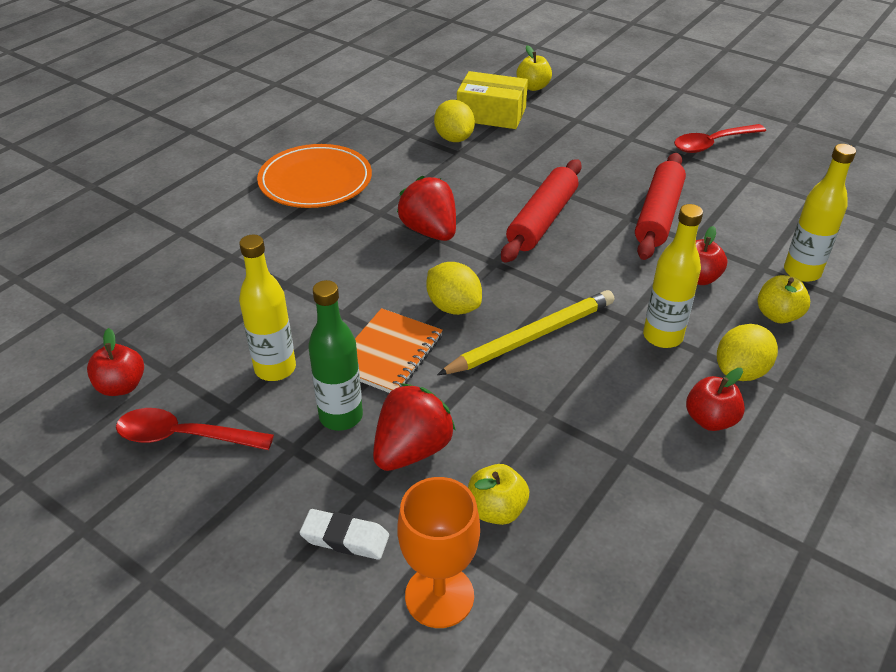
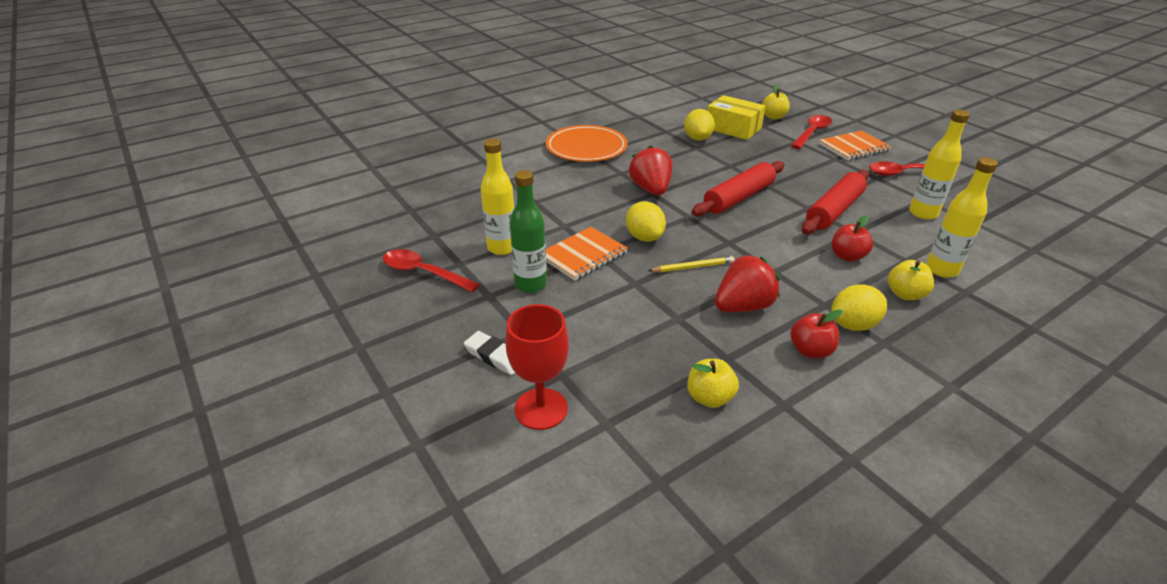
camera: 20 degrees right, 5 degrees down
(121, 386) = (401, 237): red apple -> none
(412, 450) = (569, 316): red strawberry -> red strawberry (743, 306)
(439, 596) = (541, 409): orange goblet -> red goblet
(496, 510) = (610, 367): yellow apple -> yellow apple (709, 398)
(531, 337) = (692, 267): yellow pencil -> yellow pencil, size x0.54
(588, 103) = (812, 133): none -> red spoon
(644, 117) = (853, 147): none -> orange notebook
(662, 336) = (798, 288): yellow bottle -> yellow bottle (923, 213)

